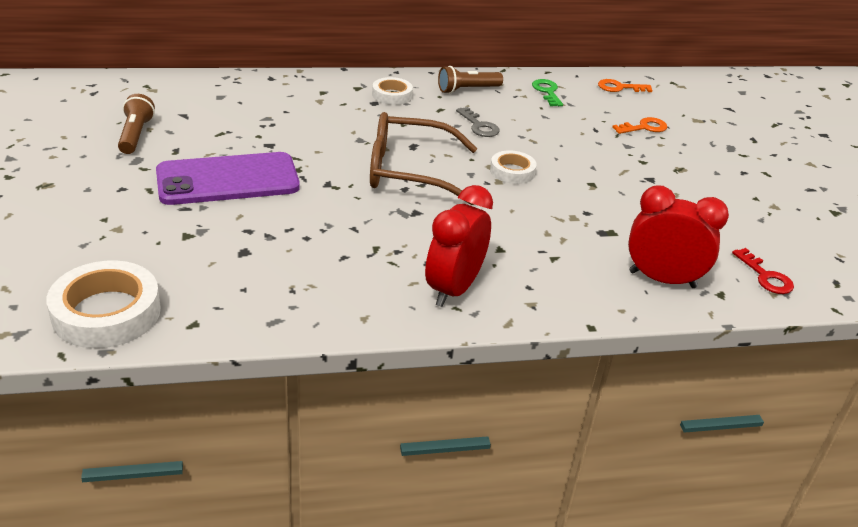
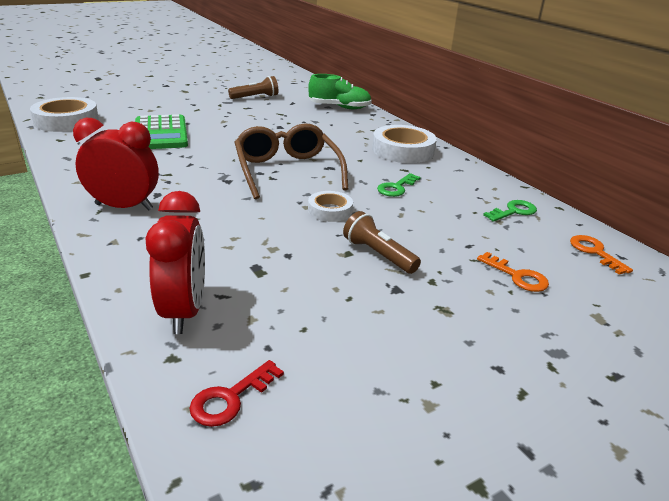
camera: 70 degrees right, 5 degrees down
(228, 180) = (224, 123): purple phone -> none
(230, 90) = (339, 107): none -> green shoe
(232, 234) = (161, 134): none -> green calculator
(392, 95) = (403, 150): white tape -> white tape, size x1.76
(467, 90) = (457, 175): brown flashlight -> brown flashlight (378, 254)
(479, 126) = (396, 188): grey key -> green key

